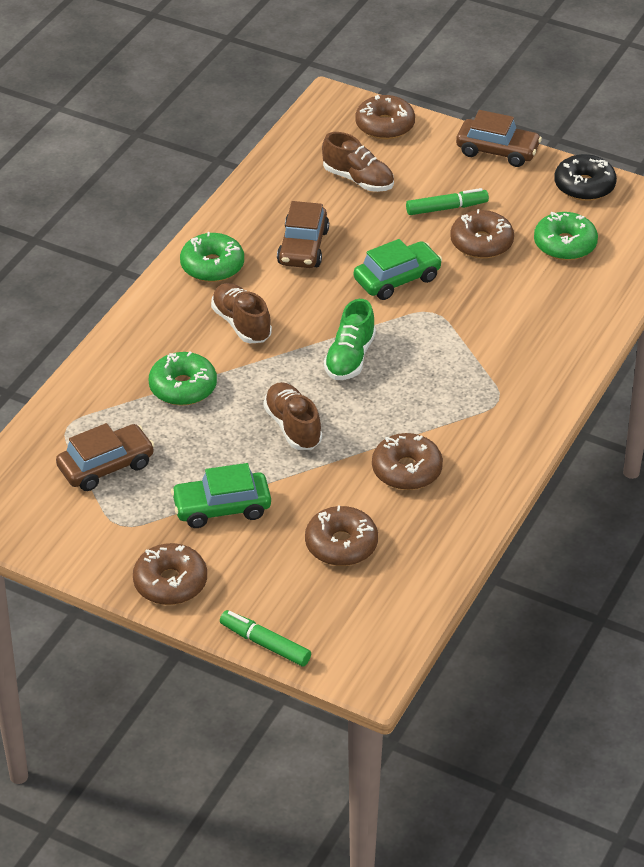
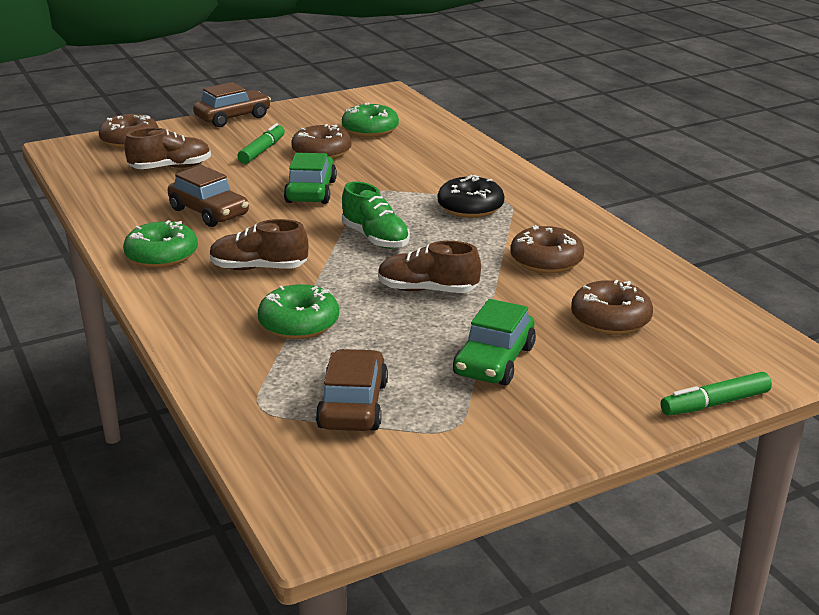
camera: 55 degrees left, 15 degrees down
(170, 583) = (574, 428): brown donut -> none
(584, 186) = (320, 106): black donut -> black donut (470, 207)

